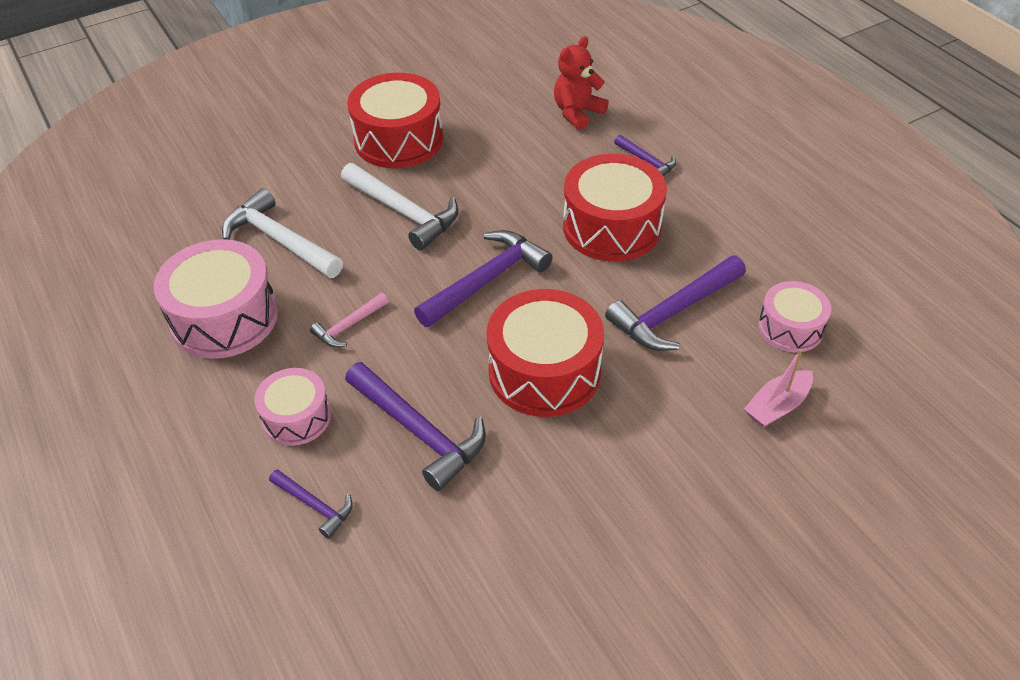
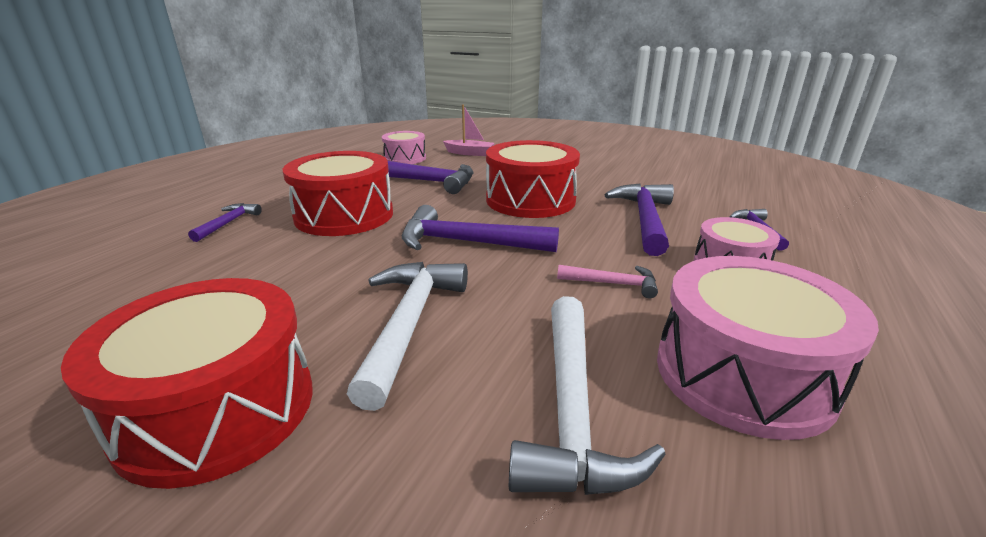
camera: 125 degrees left, 20 degrees down
(577, 113) = (121, 278): red teddy bear -> none

